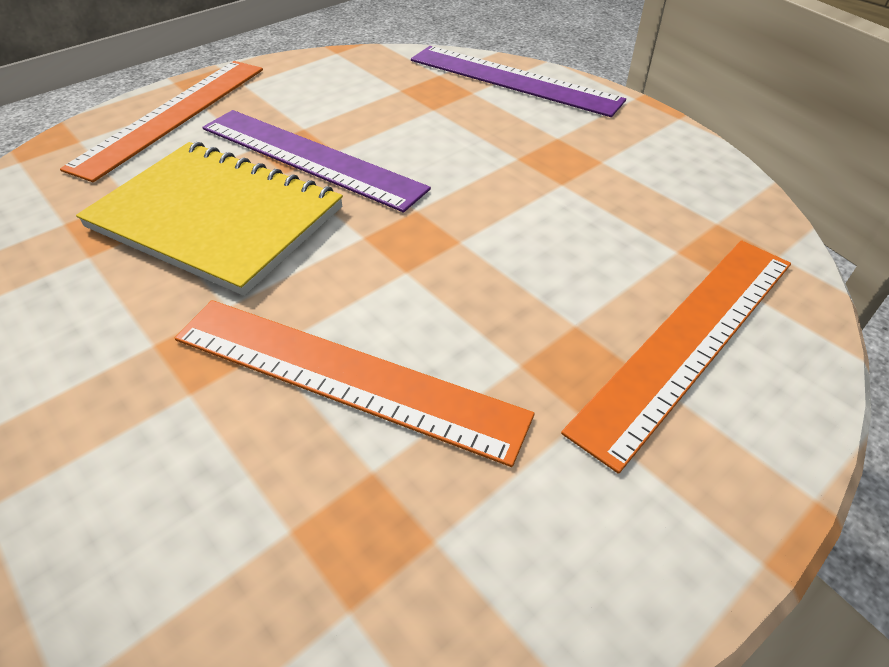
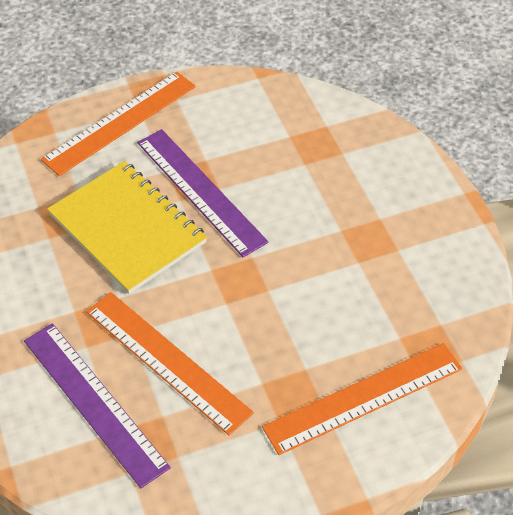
camera: 20 degrees right, 5 degrees up
(513, 80) = (380, 148): purple ruler -> purple ruler (94, 402)

